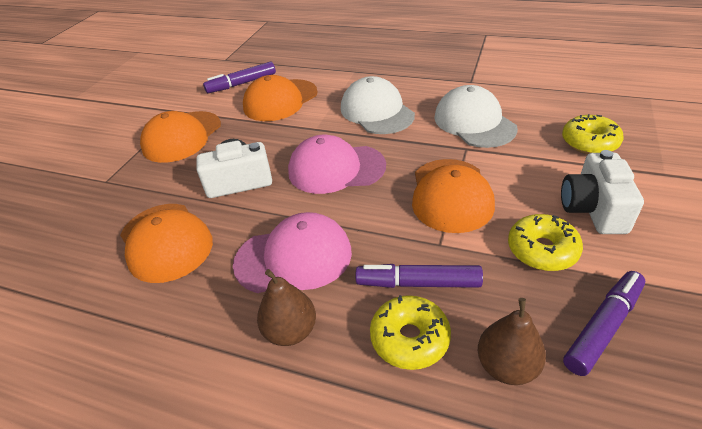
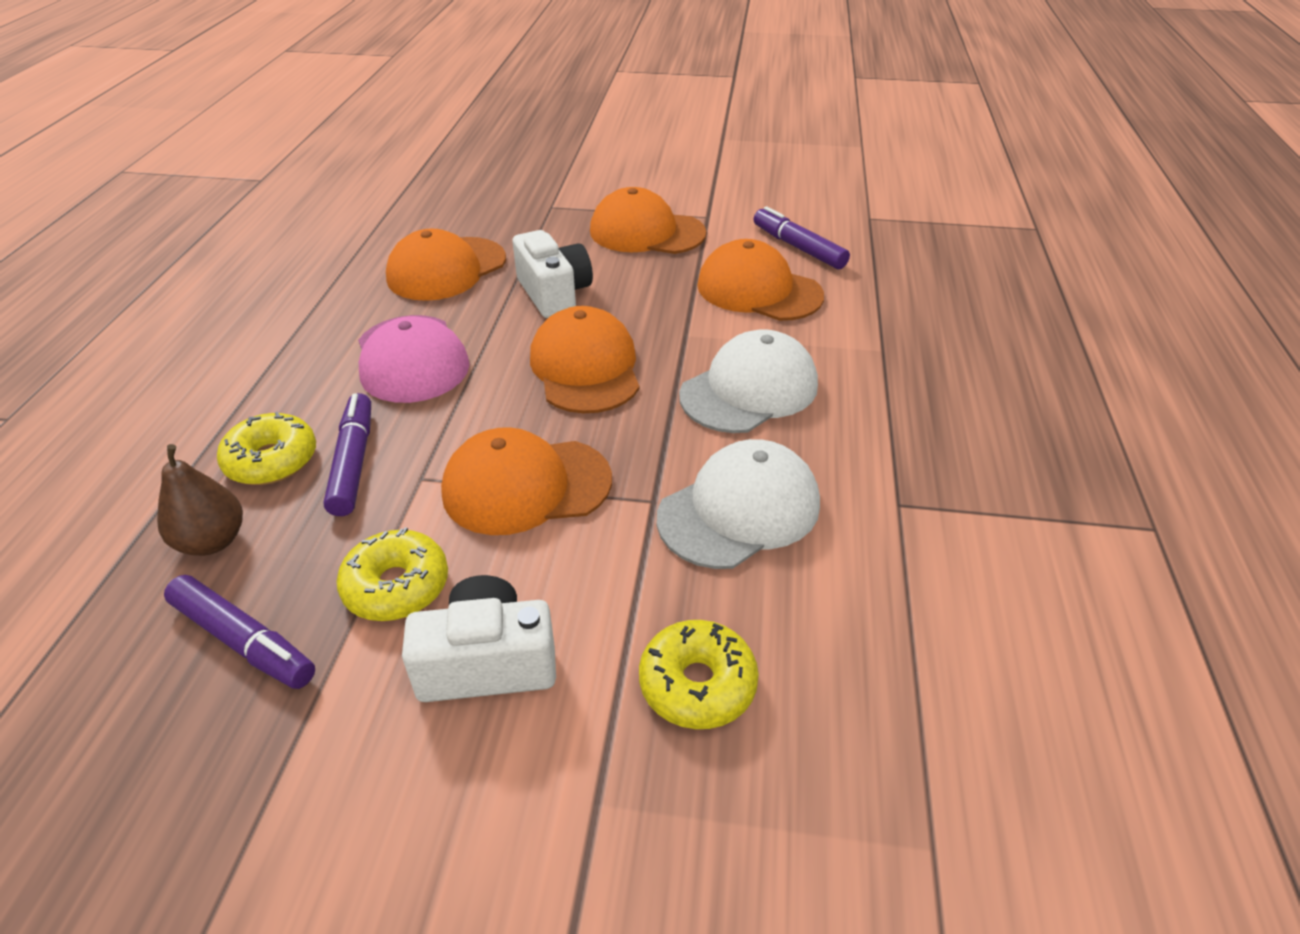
camera: 75 degrees right, 0 degrees up
(290, 331) = (303, 374): brown pear -> none
(336, 169) = (585, 367): pink cap -> orange cap

